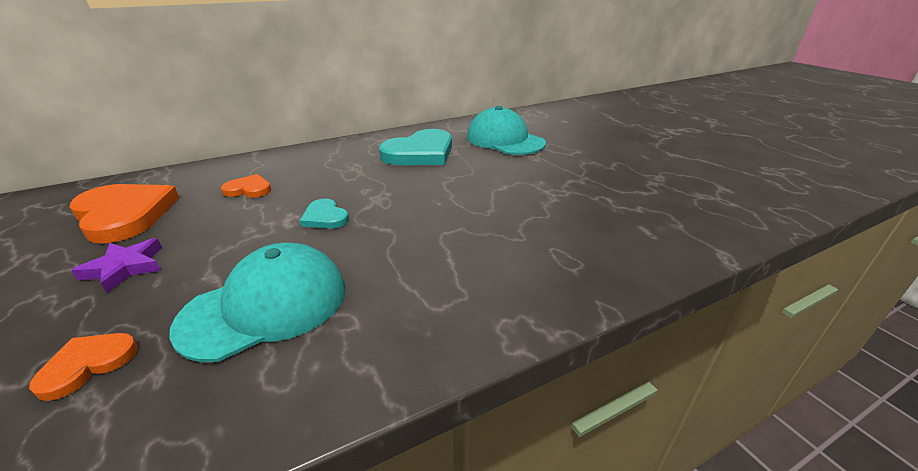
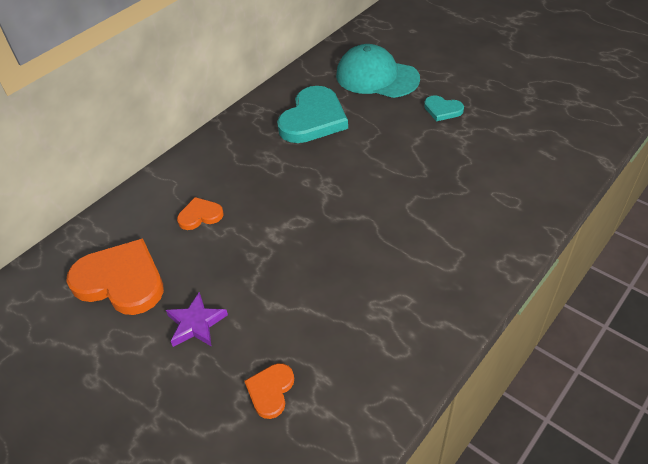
camera: 20 degrees left, 15 degrees up
(266, 306) = (339, 310): turquoise cap -> none
(325, 217) = (301, 222): turquoise heart -> turquoise heart (442, 110)

